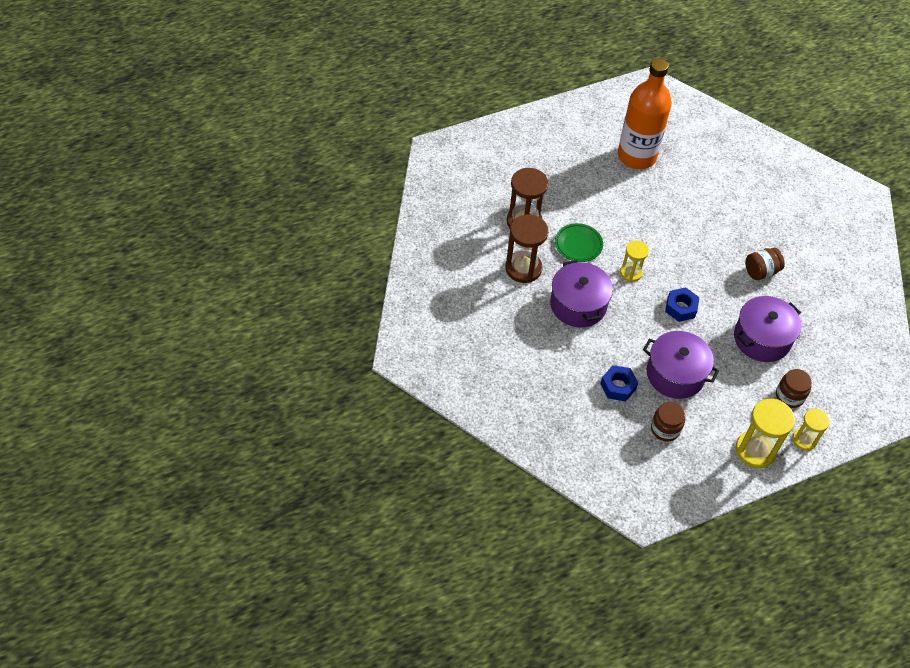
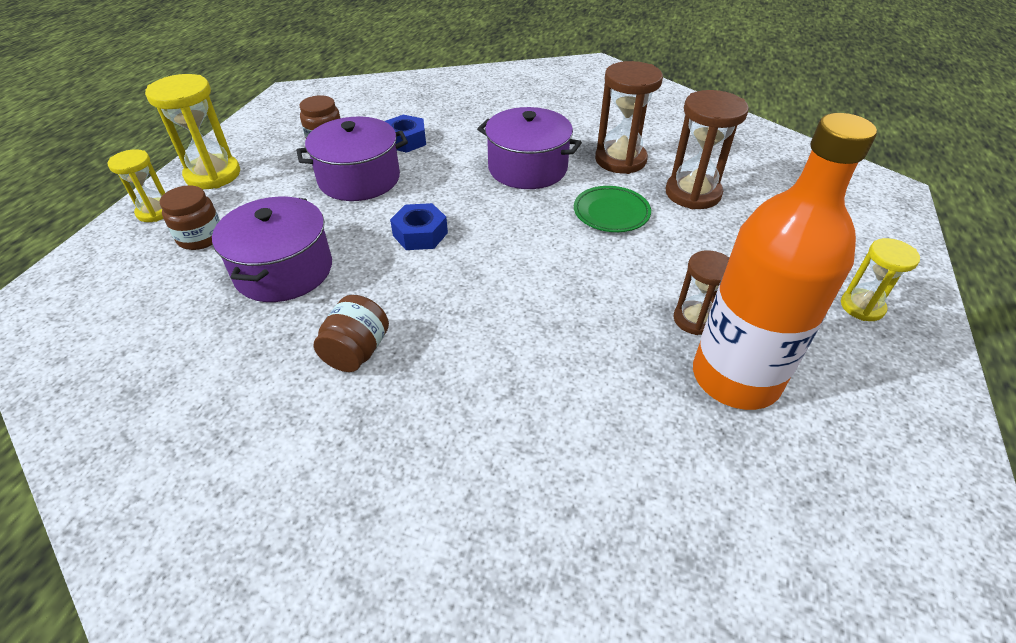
camera: 135 degrees right, 10 degrees down
(619, 180) = (694, 319): none -> brown hourglass
(631, 273) = (519, 227): yellow hourglass -> yellow hourglass (862, 307)

